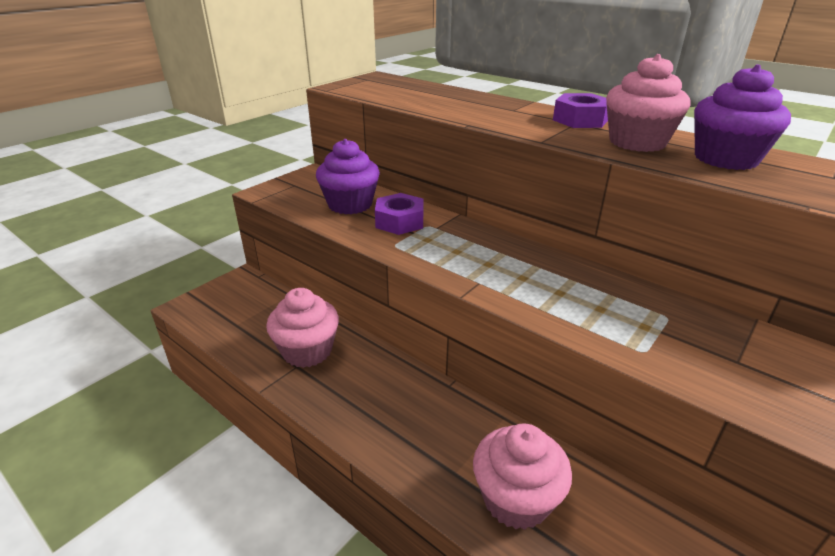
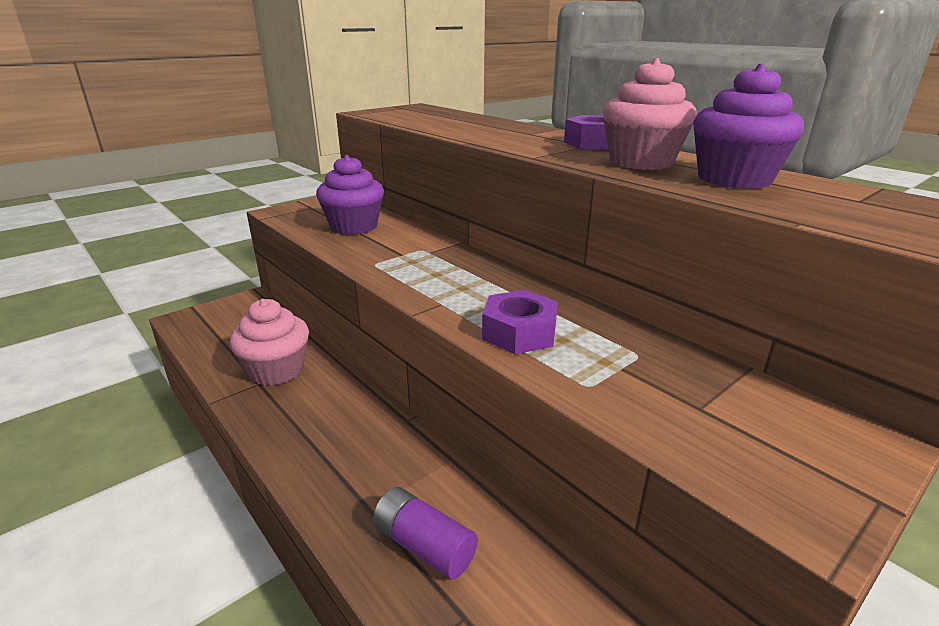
camera: 10 degrees right, 5 degrees down
(399, 221) = (394, 244): purple nut -> purple nut (519, 332)
(516, 499) = (424, 545): pink cupcake -> purple battery

